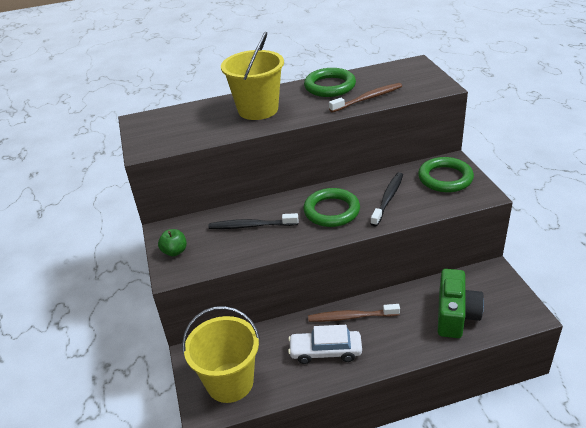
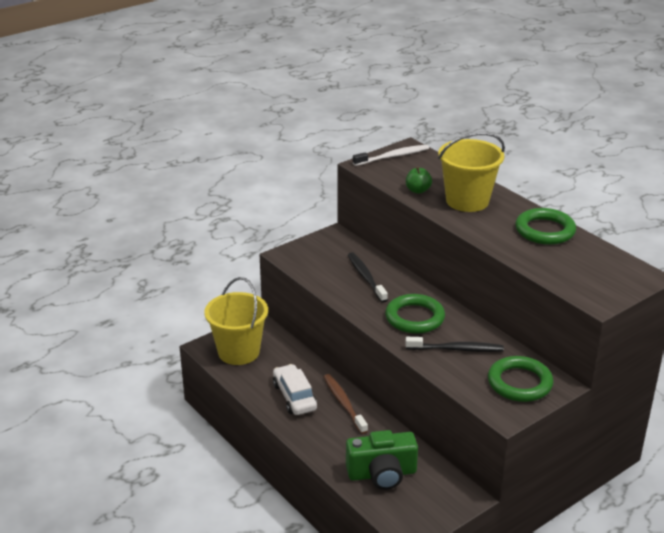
camera: 65 degrees right, 5 degrees down
(145, 131) = (393, 156): none -> white toothbrush
(175, 251) = (311, 248): green apple -> green apple (418, 190)
(368, 98) = (534, 258): brown toothbrush -> none

